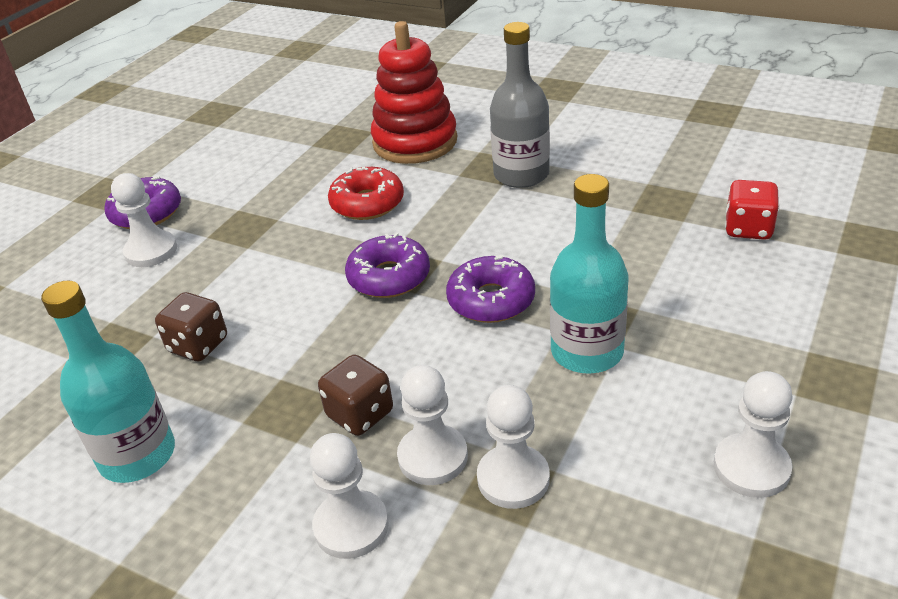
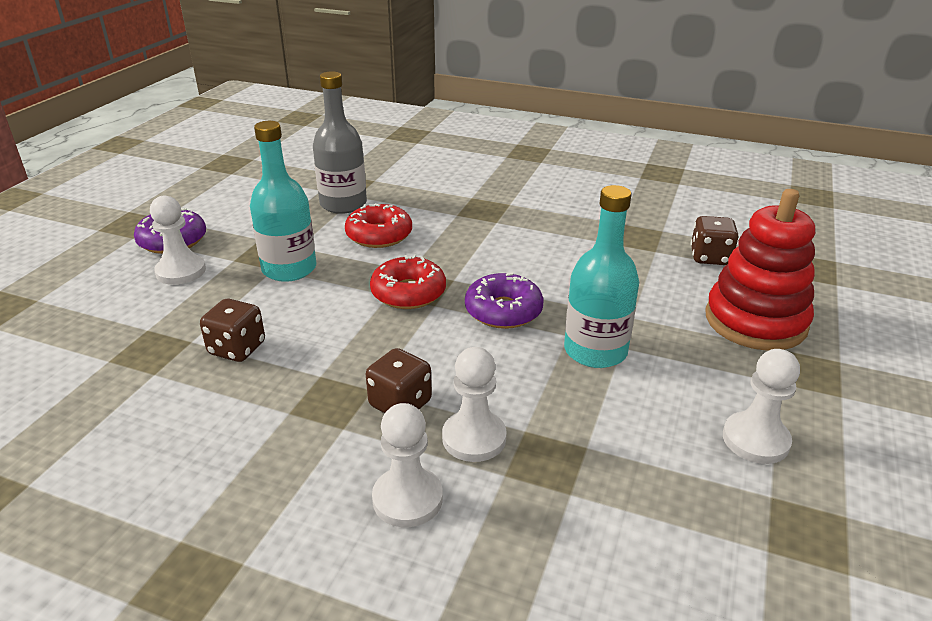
camera: 10 degrees left, 5 degrees down
(137, 455) = (188, 443): turquoise bottle -> turquoise bottle (289, 269)
(389, 277) = (408, 293): purple donut -> red donut
(415, 142) = (414, 189): red stacking toy -> red stacking toy (755, 321)
(513, 478) = (550, 454): white pawn -> none
(521, 175) = (511, 215): grey bottle -> grey bottle (343, 204)
(748, 229) = (710, 257): red dice -> brown dice

